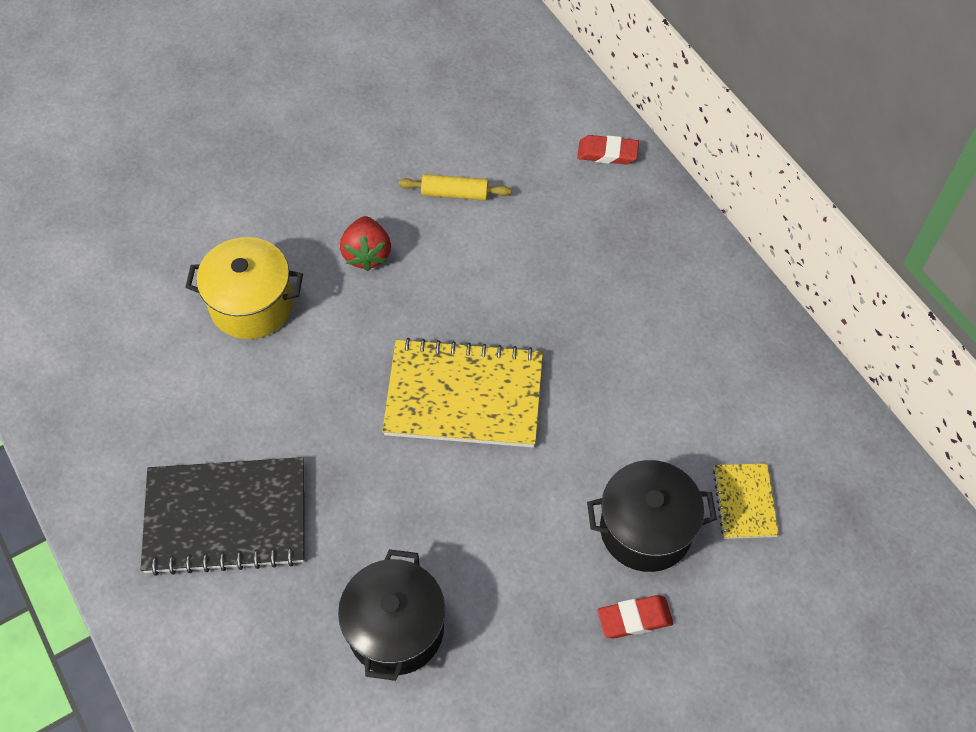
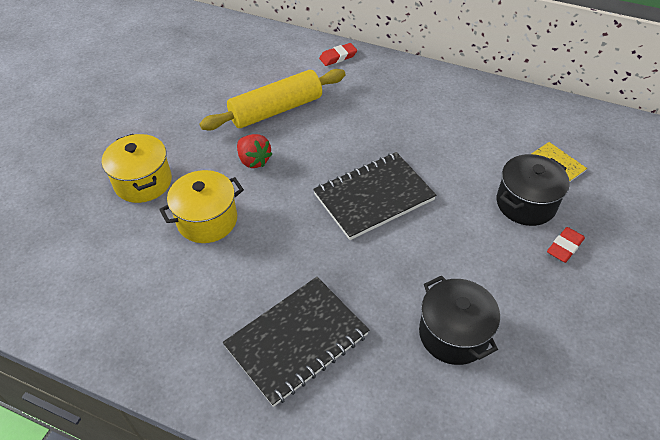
camera: 35 degrees left, 10 degrees down
(222, 207) = (143, 182): none -> yellow pot
(455, 193) = (276, 110): yellow rolling pin -> yellow rolling pin, size x2.16
(464, 396) = (374, 197): yellow notebook -> black notebook

